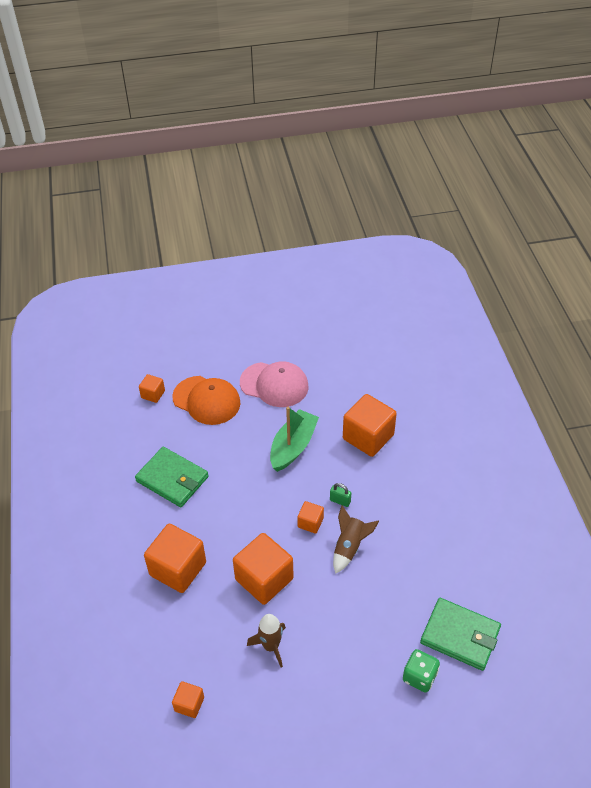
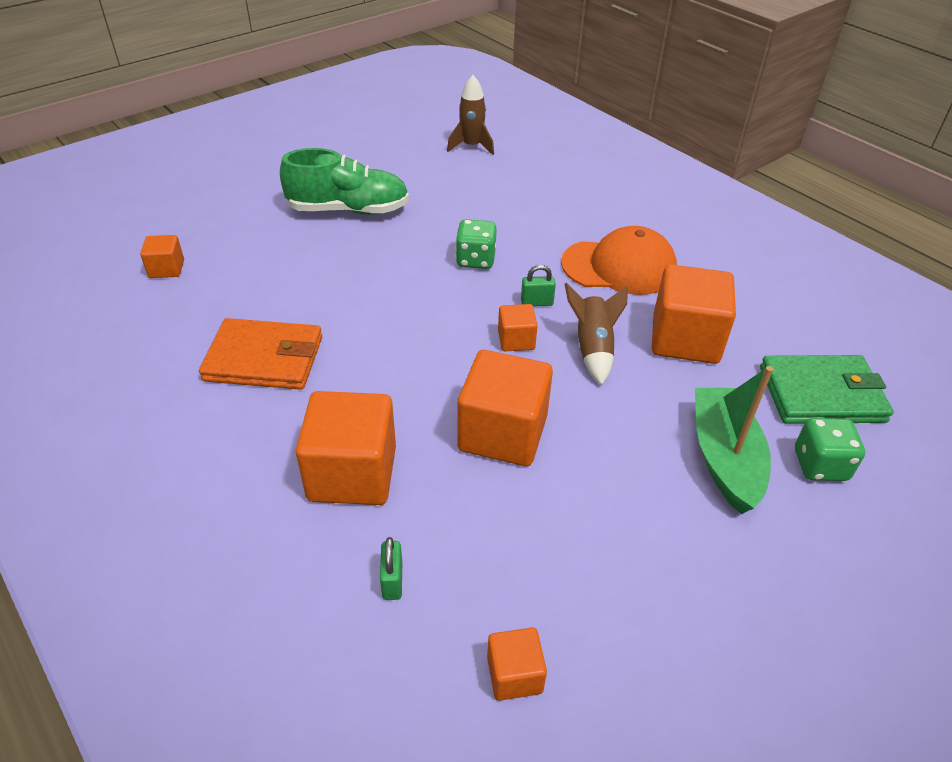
camera: 30 degrees left, 5 degrees down
(164, 634) = (392, 581): none -> green padlock
(172, 479) = (264, 359): green wallet -> orange wallet
(206, 400) = (259, 252): orange cap -> orange cap (619, 267)
(271, 646) = (583, 519): brown rocket -> brown rocket (471, 146)
(274, 384) = (348, 210): pink cap -> green shoe
(293, 446) = (424, 265): green boat -> green boat (724, 458)
(325, 454) = (475, 260): none -> green dice
(368, 437) = (517, 226): orange cube -> orange cube (685, 339)

